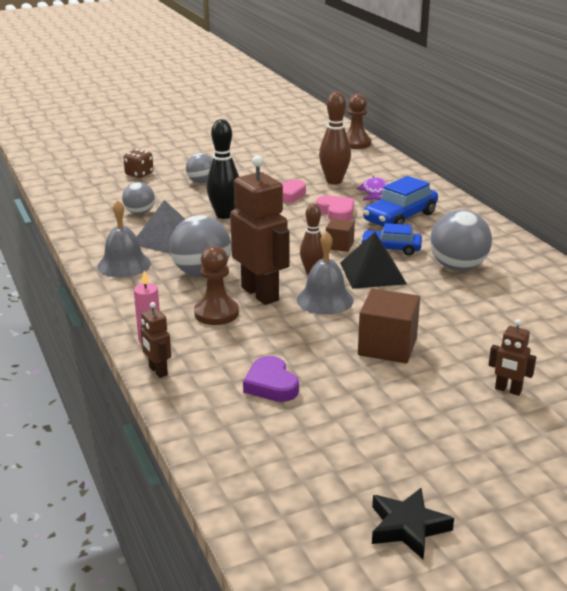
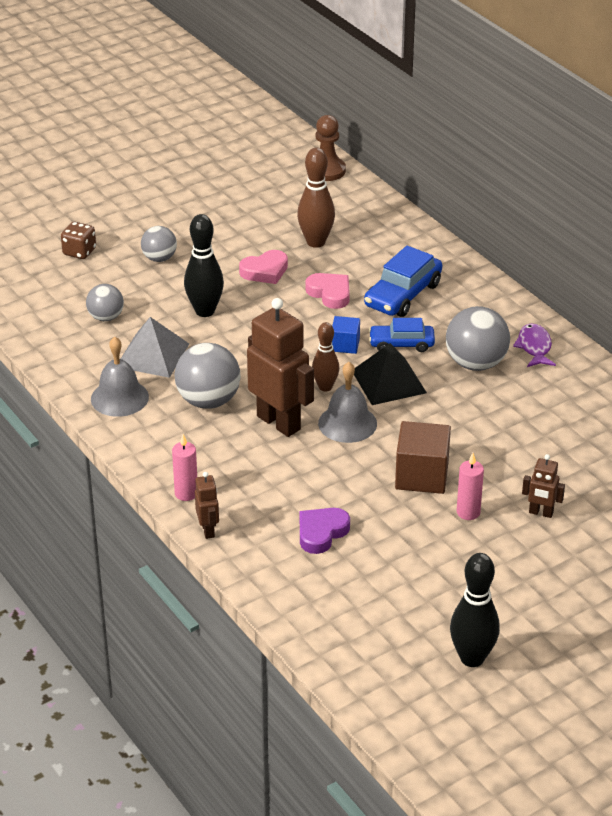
camera: 10 degrees left, 10 degrees up
(158, 371) = (208, 530): brown robot -> brown robot turned 150 degrees counterclockwise
(216, 313) = (242, 453): brown pawn -> none
(271, 385) = (321, 533): purple heart -> purple heart turned 75 degrees clockwise
(339, 245) = (345, 345): brown cube -> blue cube
(374, 192) = (366, 256): purple fish -> purple fish (534, 347)
(408, 527) = (472, 658): black star -> black bowling pin
(429, 382) = (468, 512): none -> pink candle

